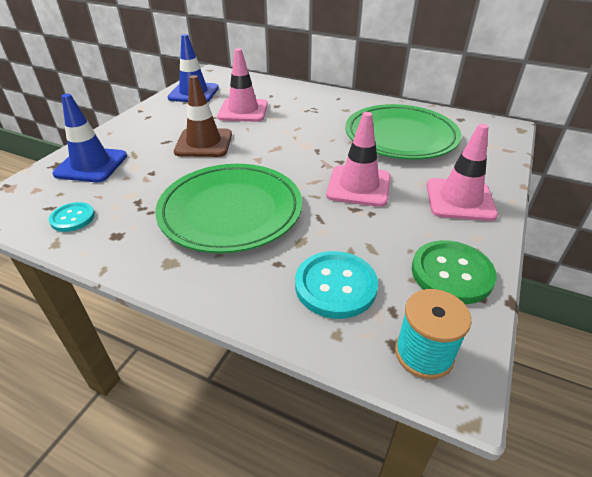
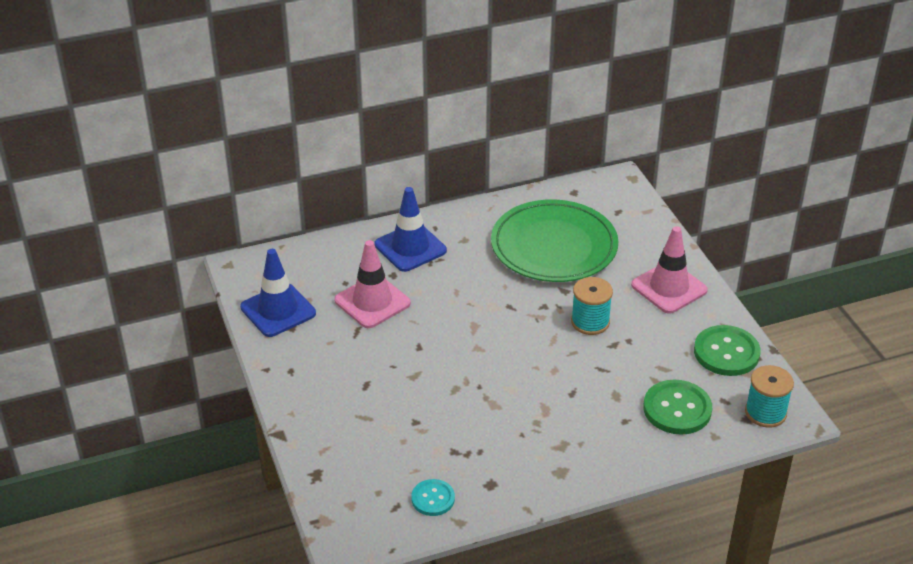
camera: 45 degrees left, 0 degrees up
(91, 165) = (349, 452): blue traffic cone -> blue traffic cone (410, 248)
(204, 143) = (404, 363): brown traffic cone -> none
(231, 211) = (536, 408): green plate -> none
(335, 286) = (677, 409): turquoise button -> green button
(358, 186) = (590, 322): pink traffic cone -> turquoise spool

